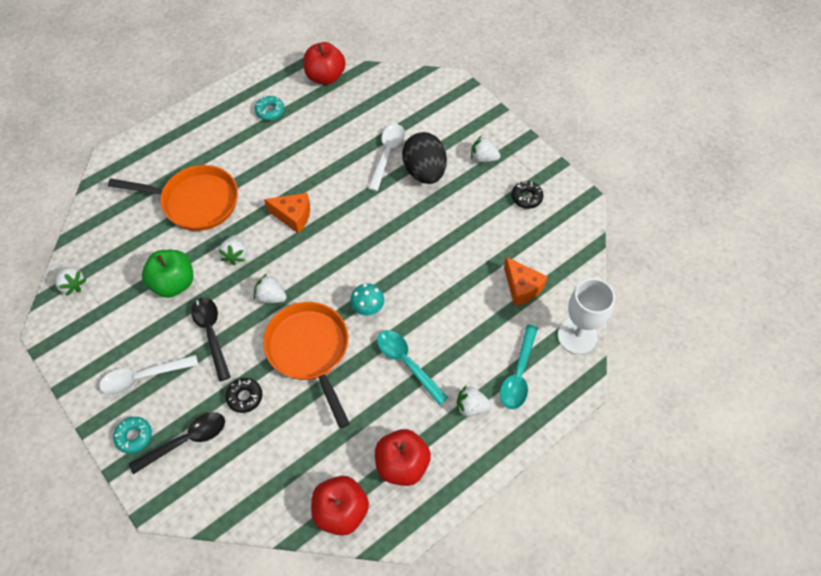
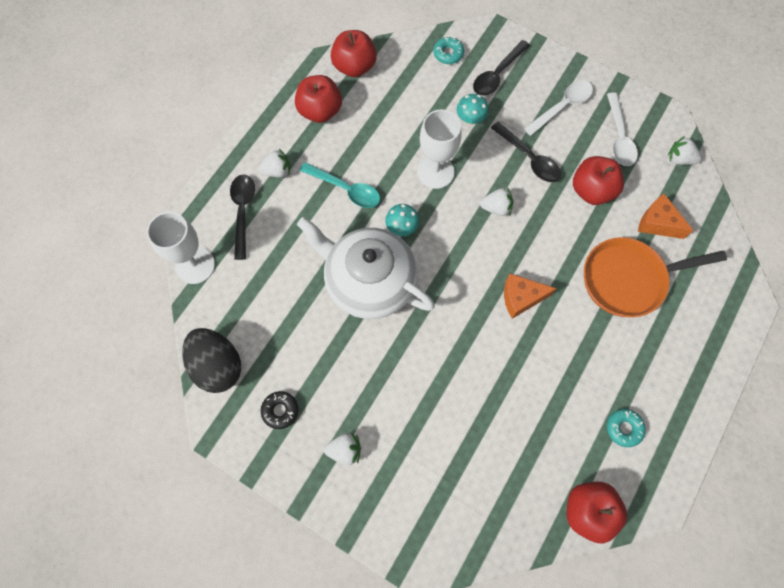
camera: 160 degrees right, 10 degrees up
(134, 436) = (539, 65): turquoise donut -> turquoise donut (448, 54)
(174, 283) = (592, 190): green apple -> red apple
(235, 255) = (553, 237): white strawberry -> none
(245, 397) = (470, 119): black donut -> turquoise mushroom
(310, 351) = (435, 172): orange pan -> white goblet
(387, 154) = (458, 414): white spoon -> white spoon (619, 137)
(417, 270) = (369, 281): none -> white teapot
(424, 171) = (406, 405): black egg -> black egg (218, 366)
(518, 374) = (243, 212): turquoise spoon -> black spoon
(521, 287) = (260, 298): orange cheese -> orange cheese (657, 223)

